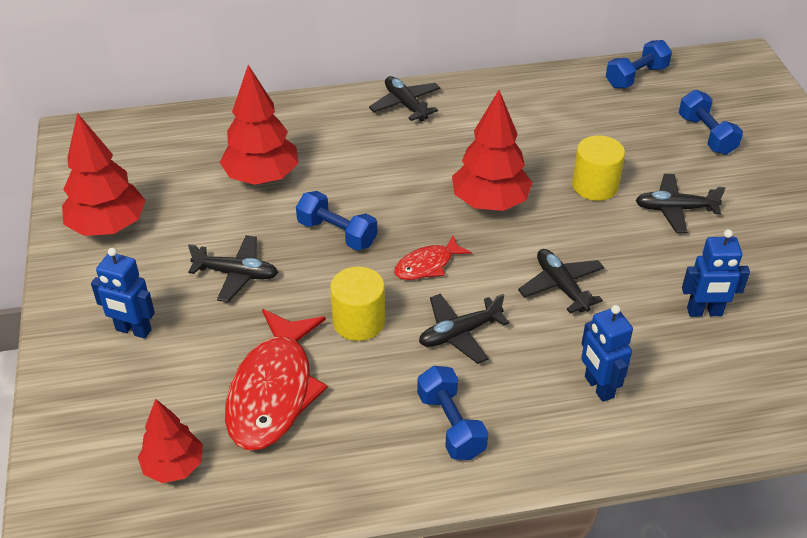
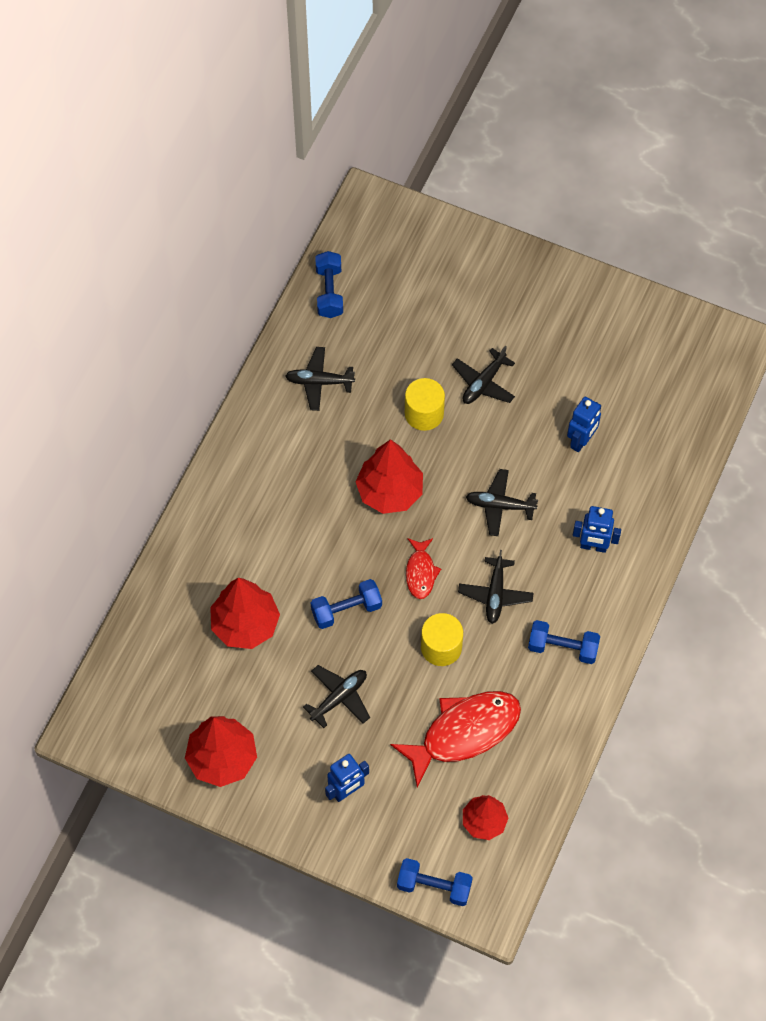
camera: 55 degrees left, 20 degrees up
(273, 391) = (464, 732): red fish -> red fish turned 75 degrees counterclockwise
(405, 105) = (235, 473): black plane -> black plane (319, 382)
(706, 135) = (428, 301): blue dumbbell -> blue dumbbell (434, 886)

